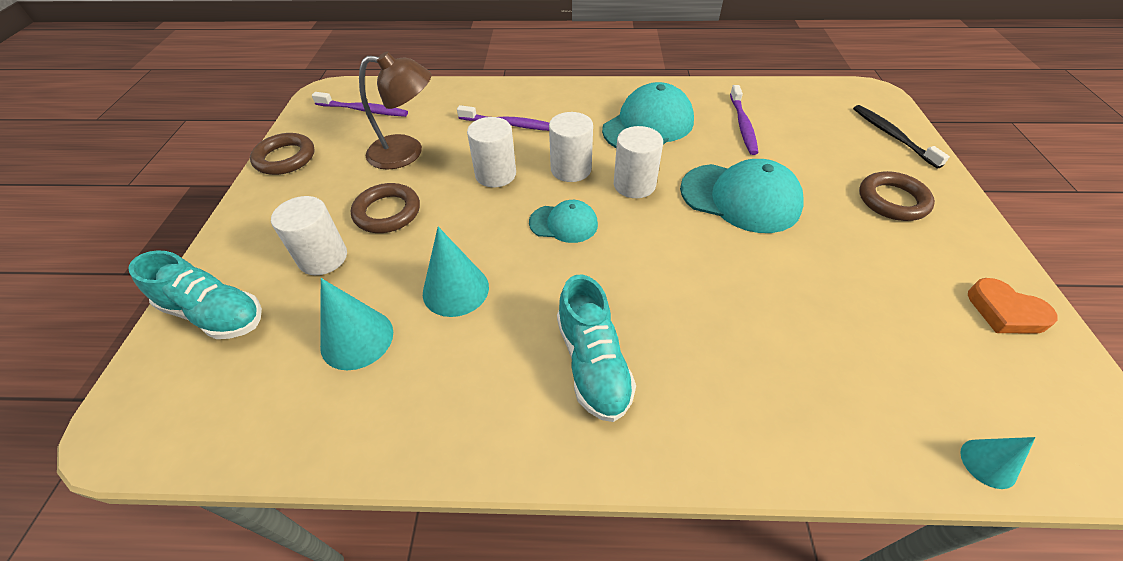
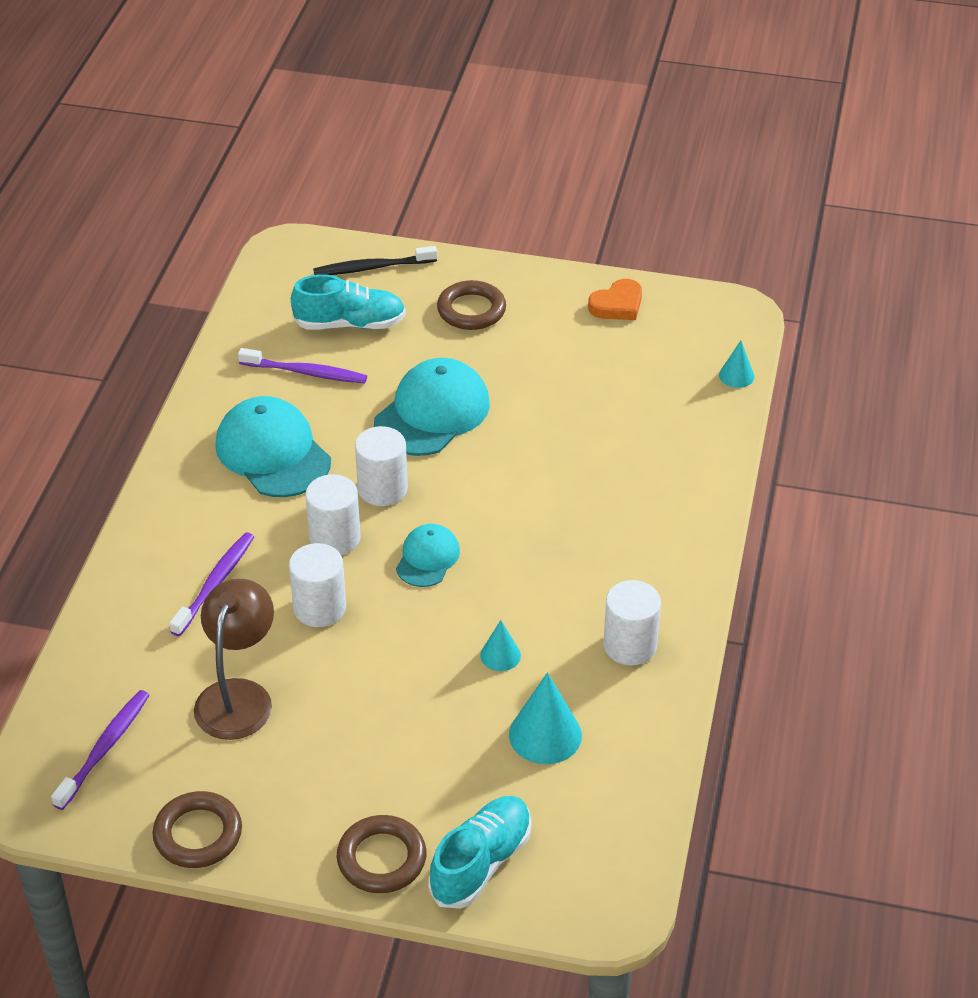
camera: 80 degrees left, 5 degrees down
(323, 258) = (419, 772): white cylinder -> white cylinder (630, 645)
(387, 212) = (357, 714): brown ring -> brown ring (381, 859)
(455, 290) = (500, 655): turquoise cone -> turquoise cone, size x0.58
(592, 363) = (612, 565): turquoise shoe -> turquoise shoe (350, 324)

